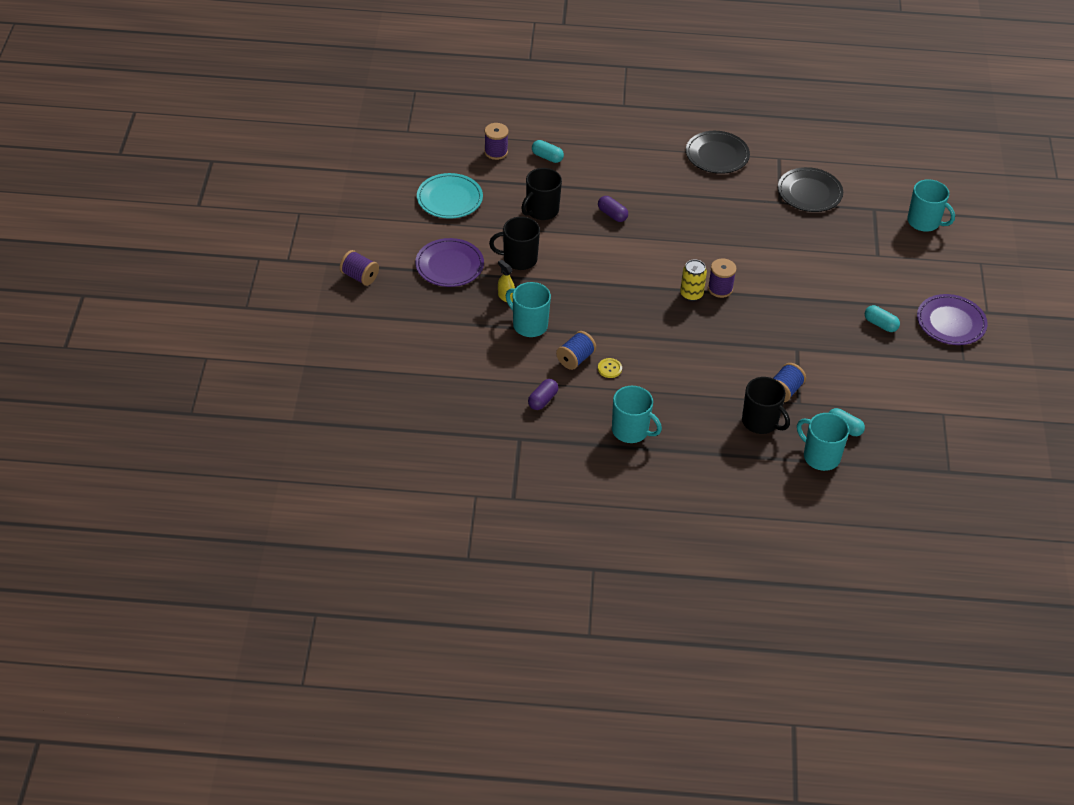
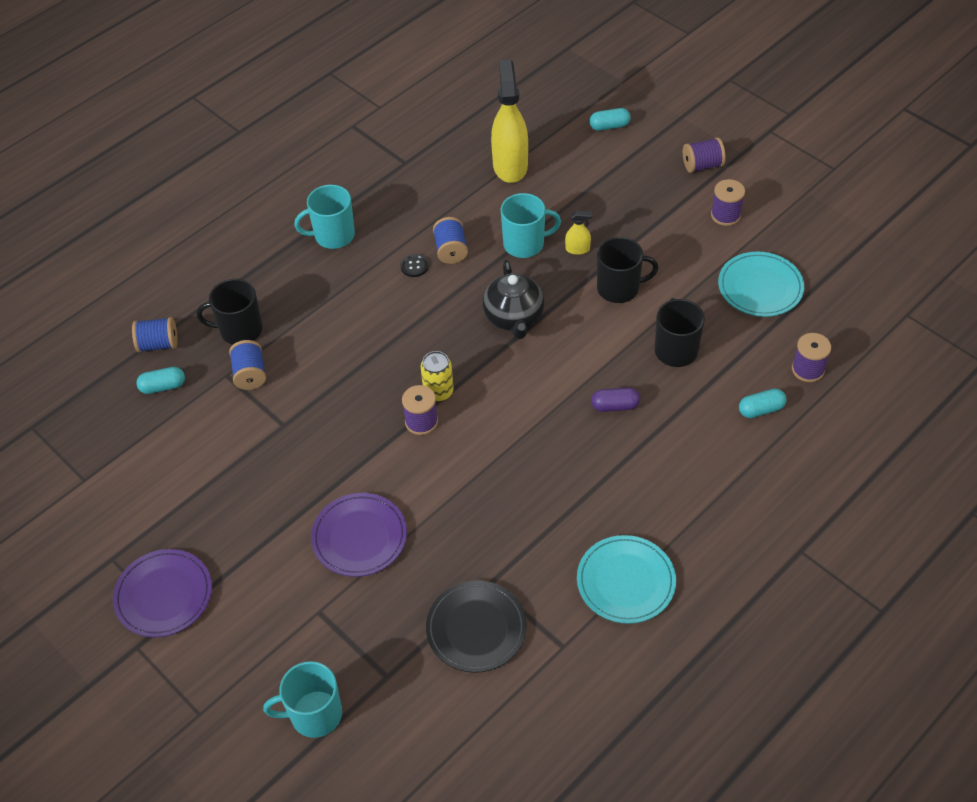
camera: 135 degrees right, 5 degrees up
(399, 243) = (725, 215): none -> purple spool
(449, 265) = (659, 233): purple plate -> purple plate (359, 537)
(462, 376) = (510, 166): none -> yellow spray bottle
(519, 259) = (619, 288): black mug -> black mug turned 45 degrees clockwise
(542, 400) = (429, 200): purple capsule -> none
(597, 294) = (514, 318): none -> black teapot
(609, 368) = (414, 266): yellow button -> black button
(717, 155) = (626, 581): black plate -> turquoise plate
(820, 456) = (158, 344): turquoise mug -> blue spool
(880, 324) = (232, 525): turquoise capsule -> turquoise capsule (609, 126)

